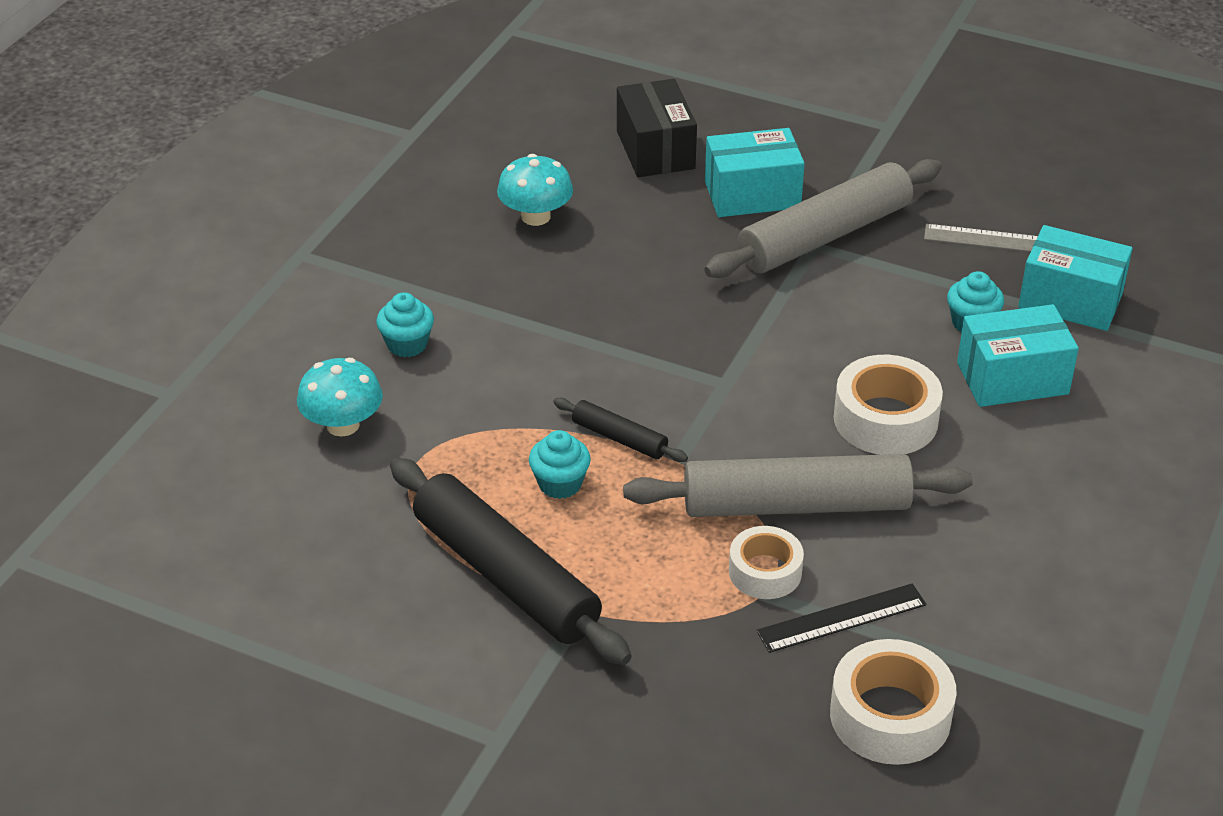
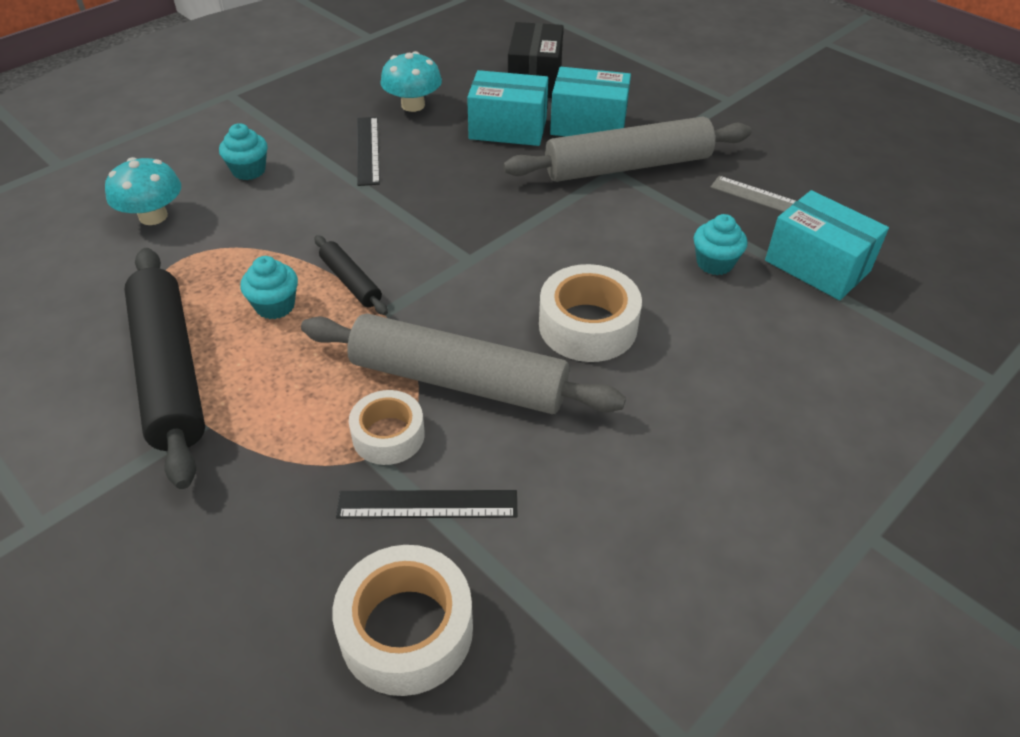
camera: 20 degrees right, 5 degrees up
(525, 286) = (368, 150): none -> black ruler
(1012, 378) = (726, 320): turquoise box -> turquoise box (508, 128)

